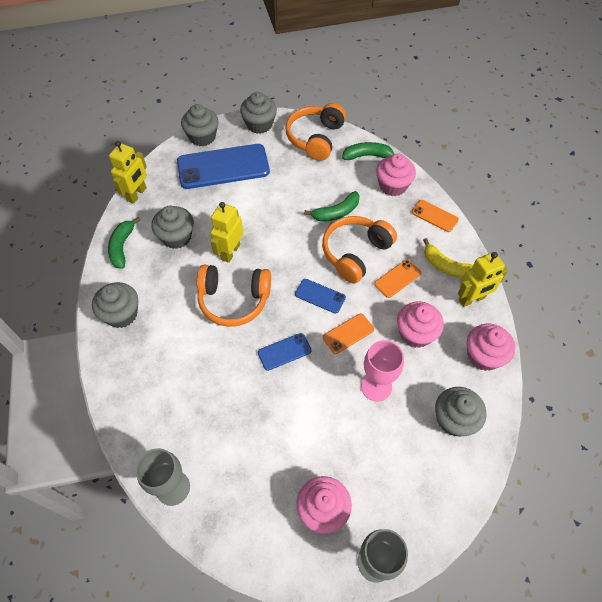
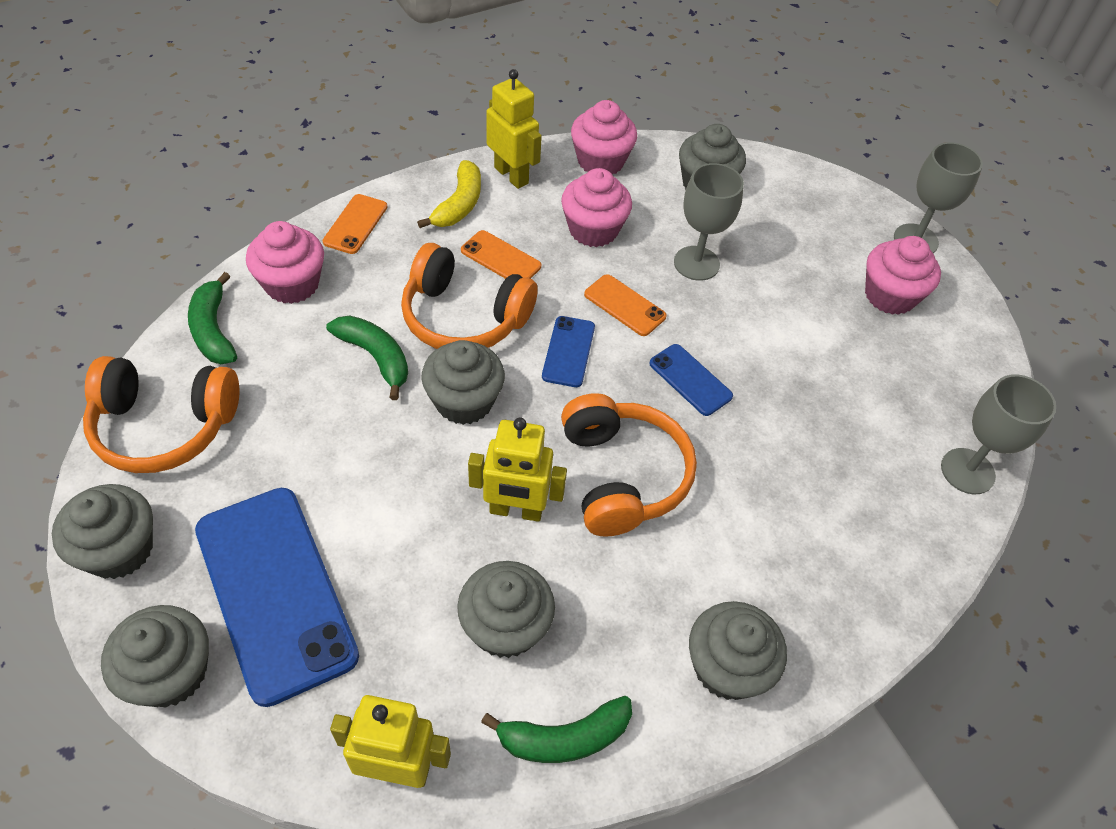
camera: 110 degrees left, 5 degrees down
(299, 243) = (464, 401): none -> grey cupcake
(376, 386) = (696, 263): pink goblet -> grey goblet

